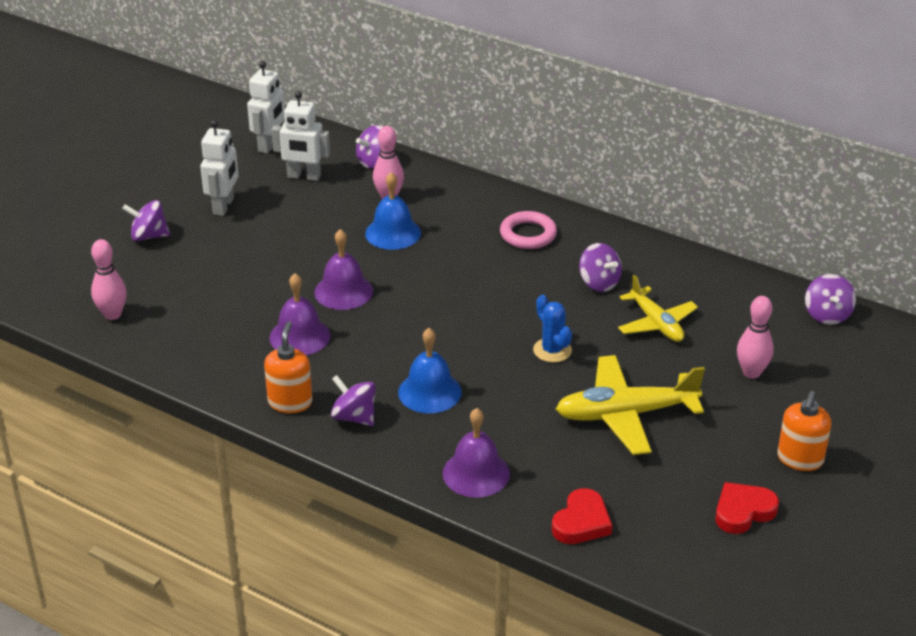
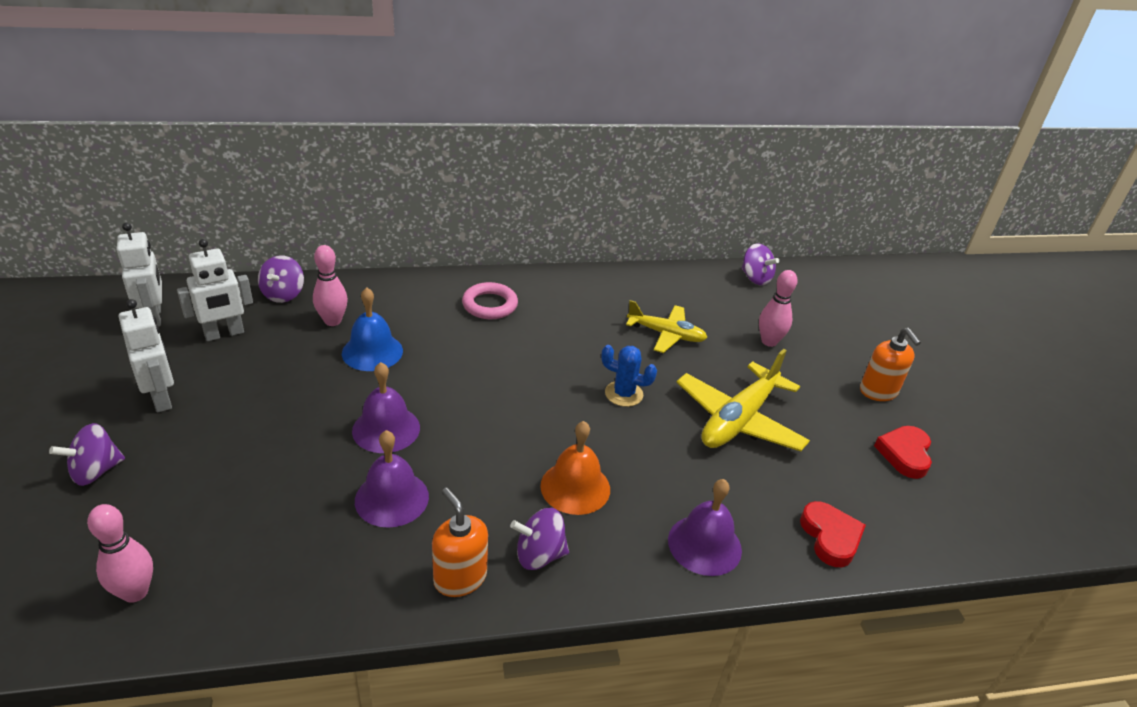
camera: 45 degrees left, 0 degrees up
(429, 392) = (575, 487): blue bell -> orange bell
(599, 283) = (589, 321): purple spinning top -> none

